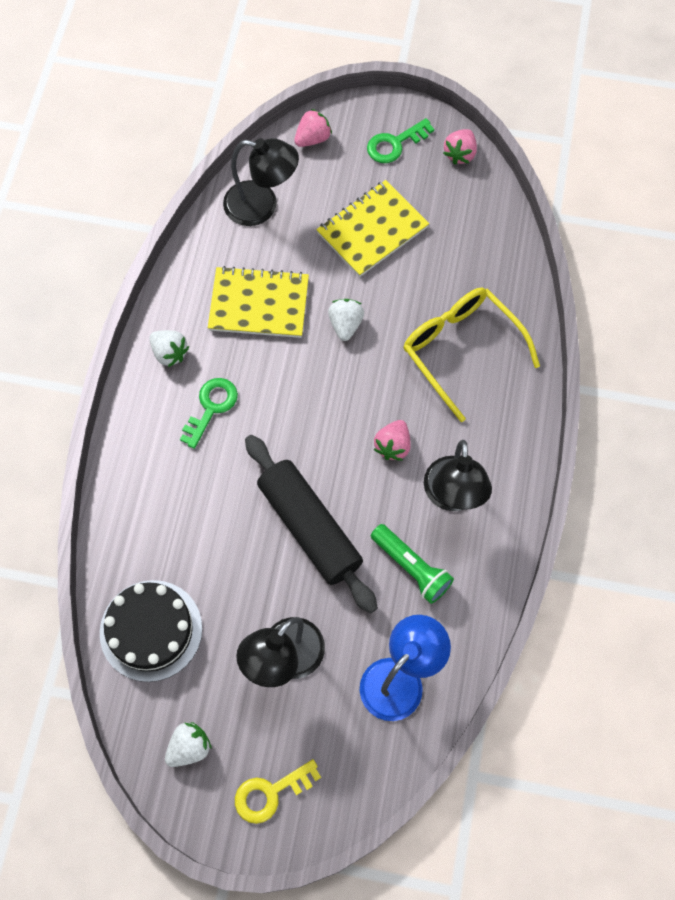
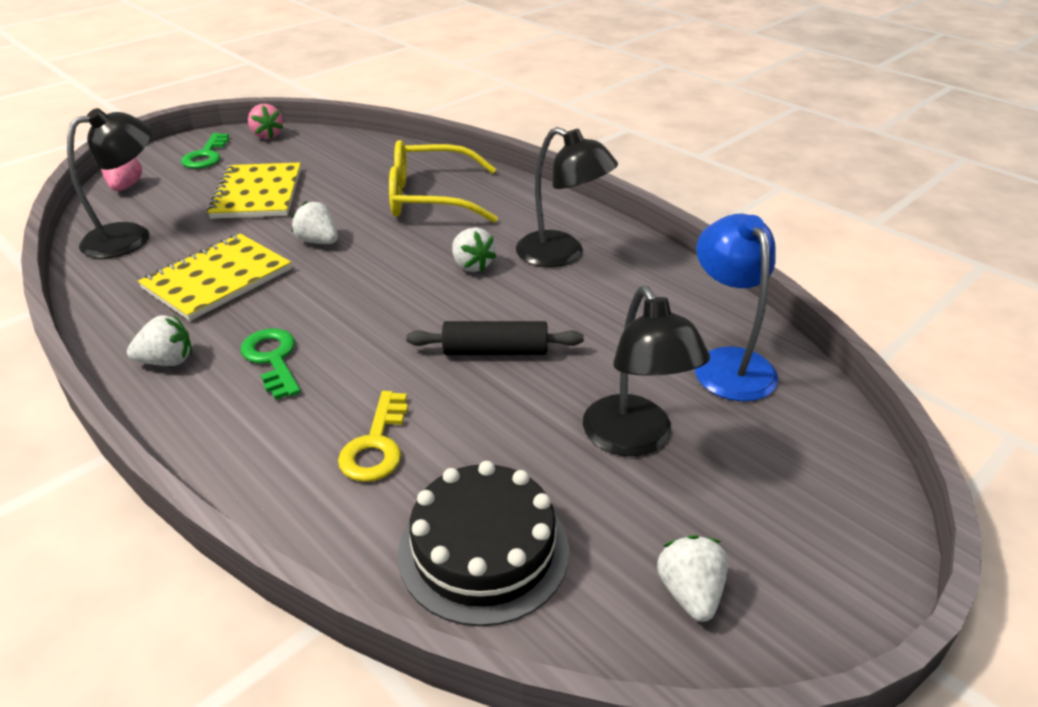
camera: 55 degrees left, 30 degrees down
(270, 793) = (810, 535): yellow key -> yellow key (376, 445)
(309, 528) = (495, 351): black rolling pin -> black rolling pin, size x0.61
(393, 446) = (472, 265): pink strawberry -> white strawberry
(411, 567) = (609, 306): green flashlight -> none

